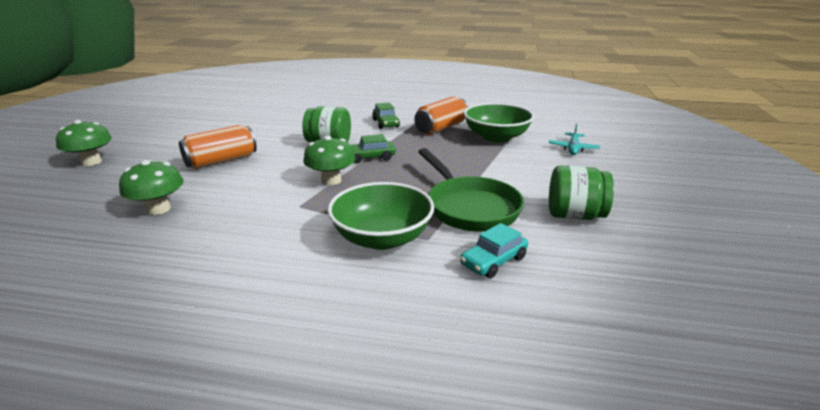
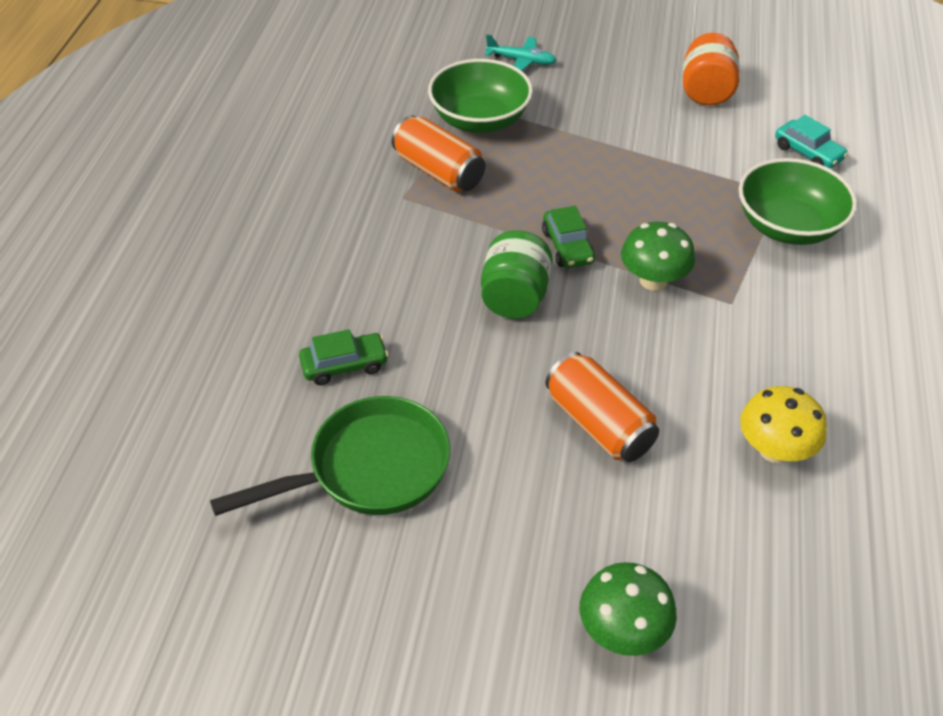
camera: 90 degrees left, 20 degrees up
(159, 209) = (774, 450): green mushroom -> yellow mushroom
(386, 123) = (412, 234): green car -> green car (344, 365)
(469, 207) = (704, 160): green pan -> green pan (369, 469)
(574, 215) = (706, 91): green jar -> orange jar

